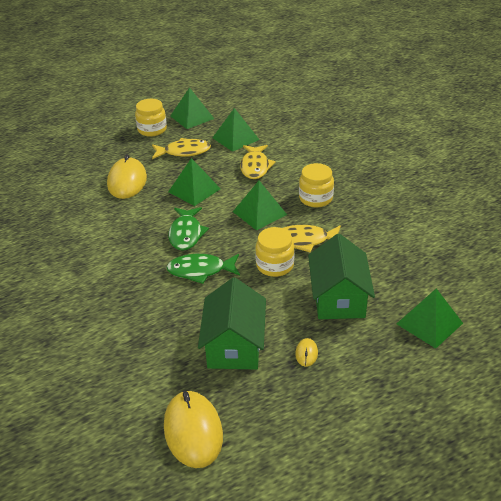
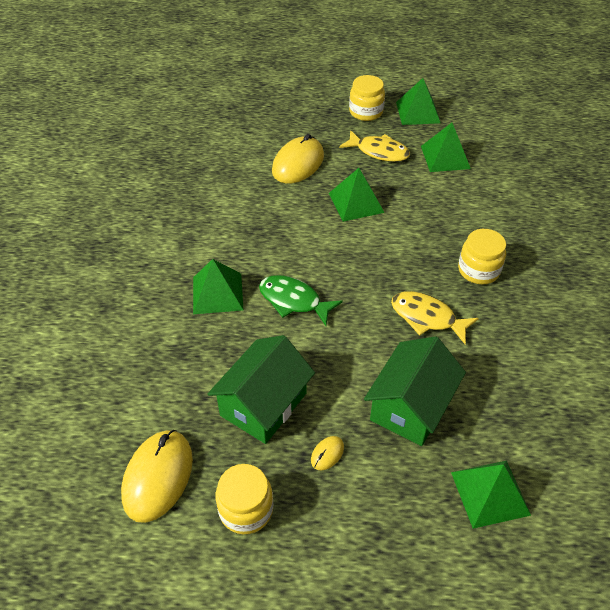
camera: 30 degrees right, 10 degrees up
(186, 234) = (310, 251): green fish -> none
(255, 167) = (440, 201): yellow fish -> none
(259, 213) = (403, 260): green pyramid -> green pyramid (217, 293)
(275, 265) = (372, 332): yellow jar -> yellow jar (246, 509)

